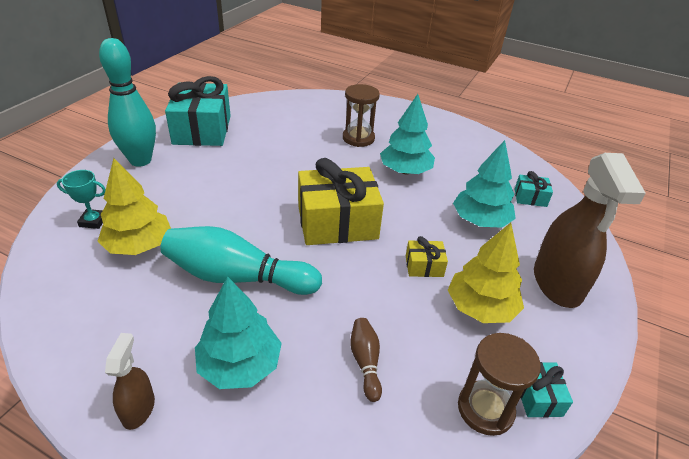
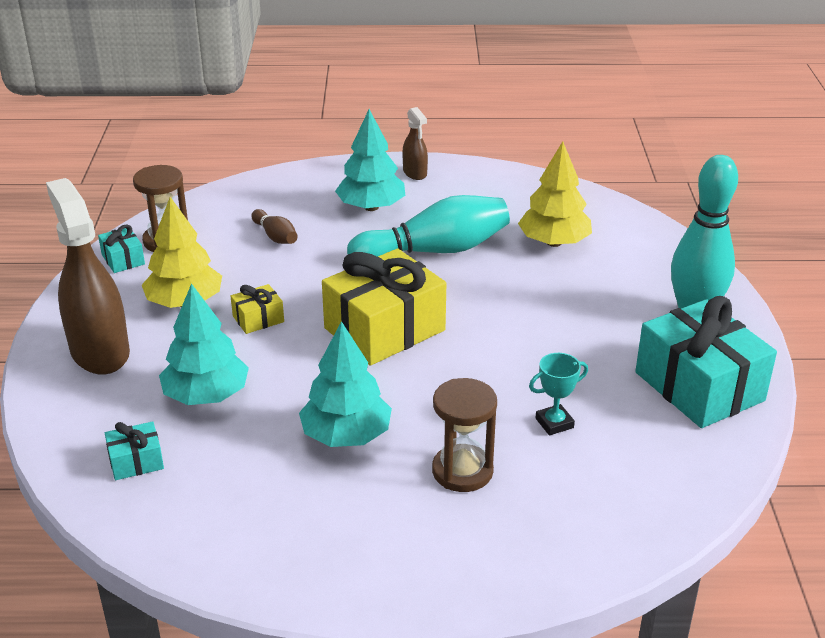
camera: 155 degrees right, 5 degrees down
(93, 221) = (626, 244): turquoise trophy -> turquoise trophy (554, 423)

